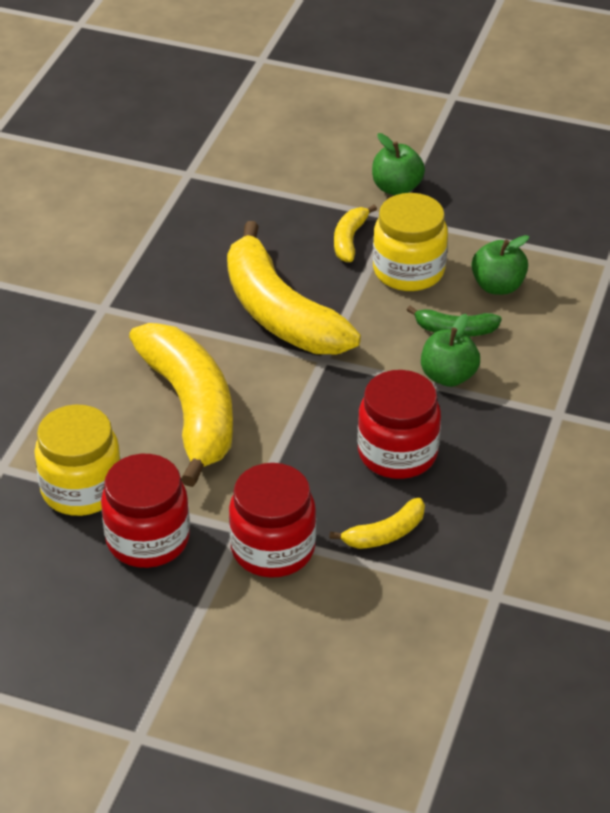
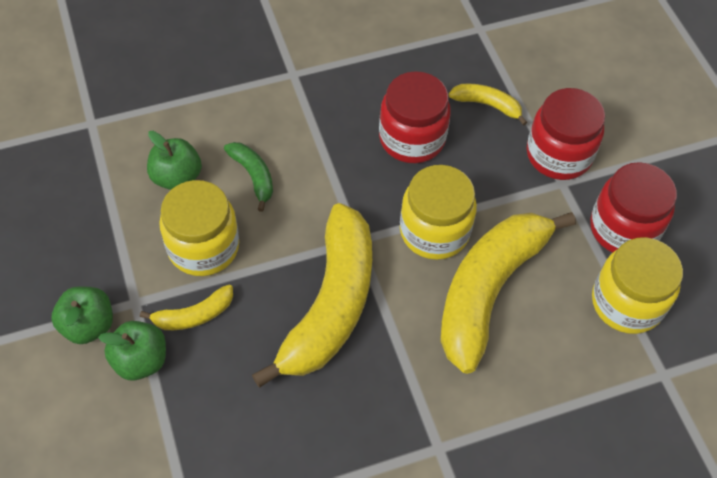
camera: 130 degrees left, 15 degrees up
(282, 410) = (434, 231): none -> yellow jar
(448, 376) = (309, 152): green apple -> green apple (141, 360)

